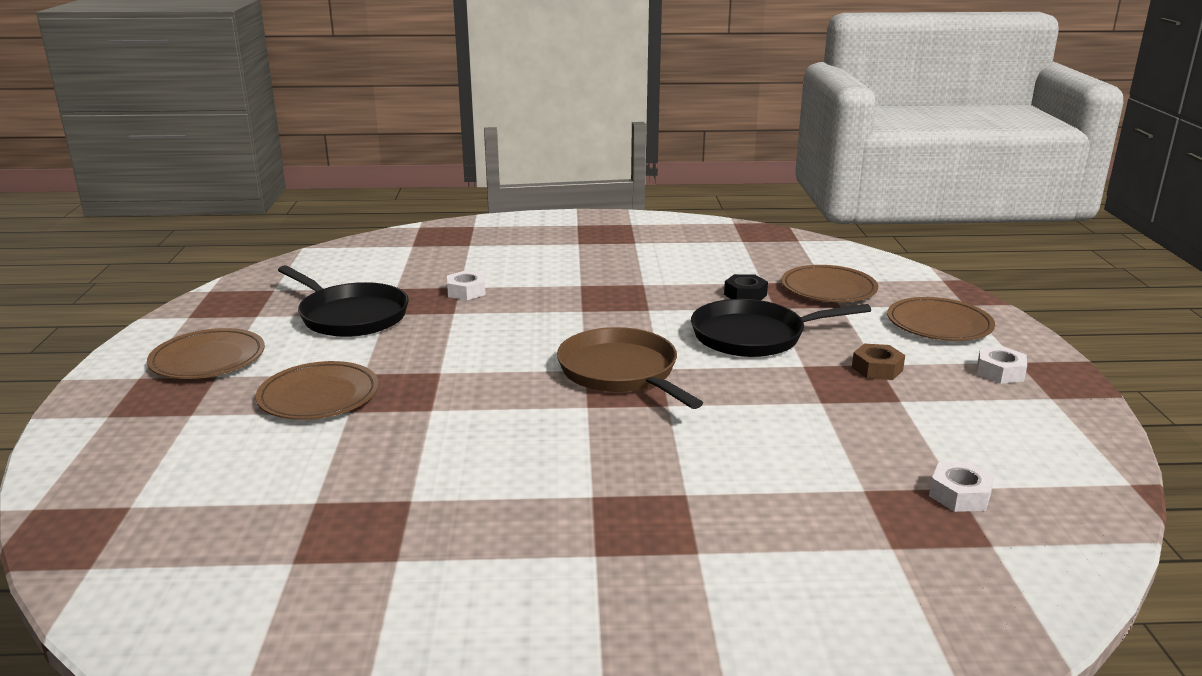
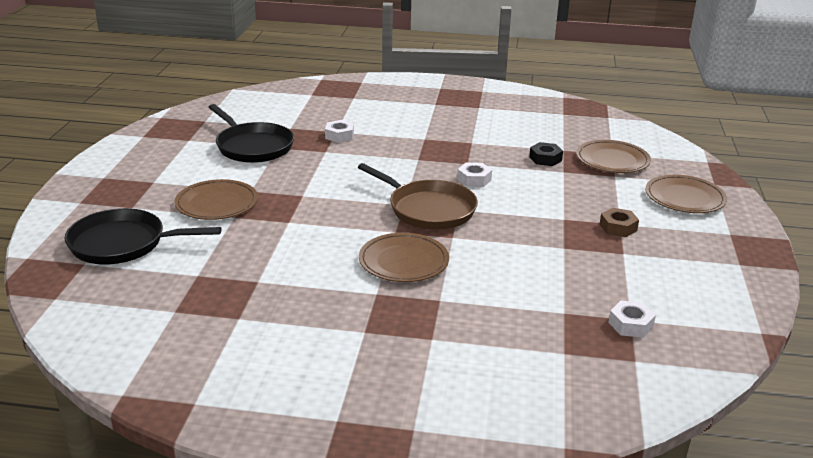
camera: 10 degrees right, 5 degrees up
(208, 359) = (150, 169): brown plate -> brown plate (403, 261)
(621, 372) = (428, 209): brown pan -> brown pan turned 150 degrees clockwise
(753, 336) = (537, 192): black pan -> black pan (122, 244)
(1000, 372) = (711, 240): white nut -> white nut (474, 179)

